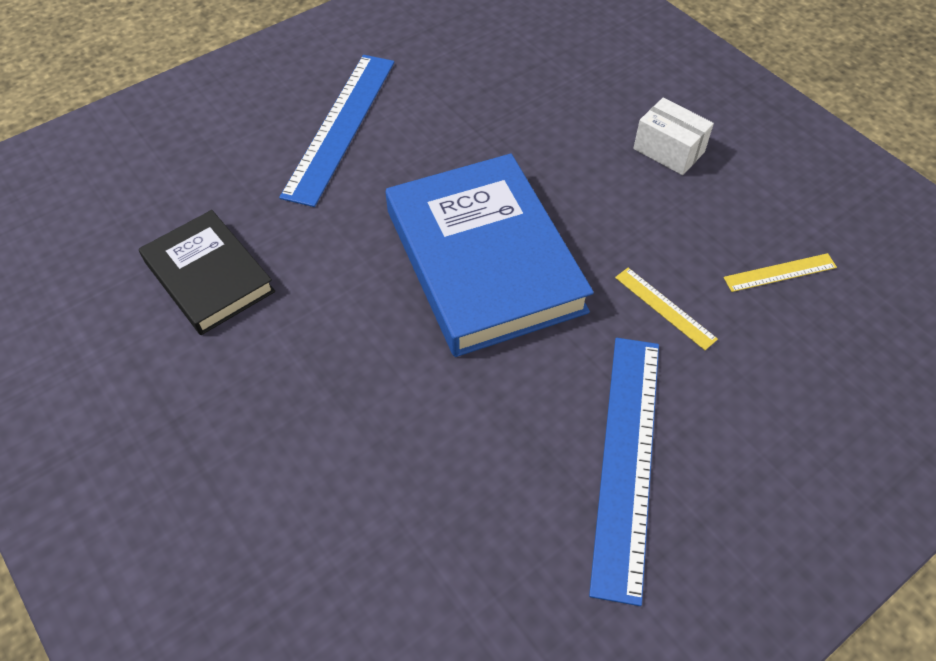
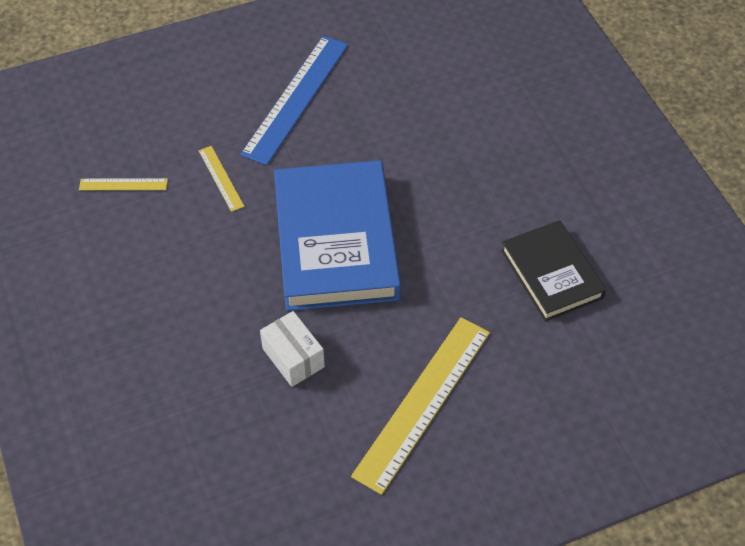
camera: 165 degrees left, 0 degrees up
(340, 126) = (423, 402): blue ruler -> yellow ruler
(668, 150) = (138, 305): white box -> white box (293, 357)

